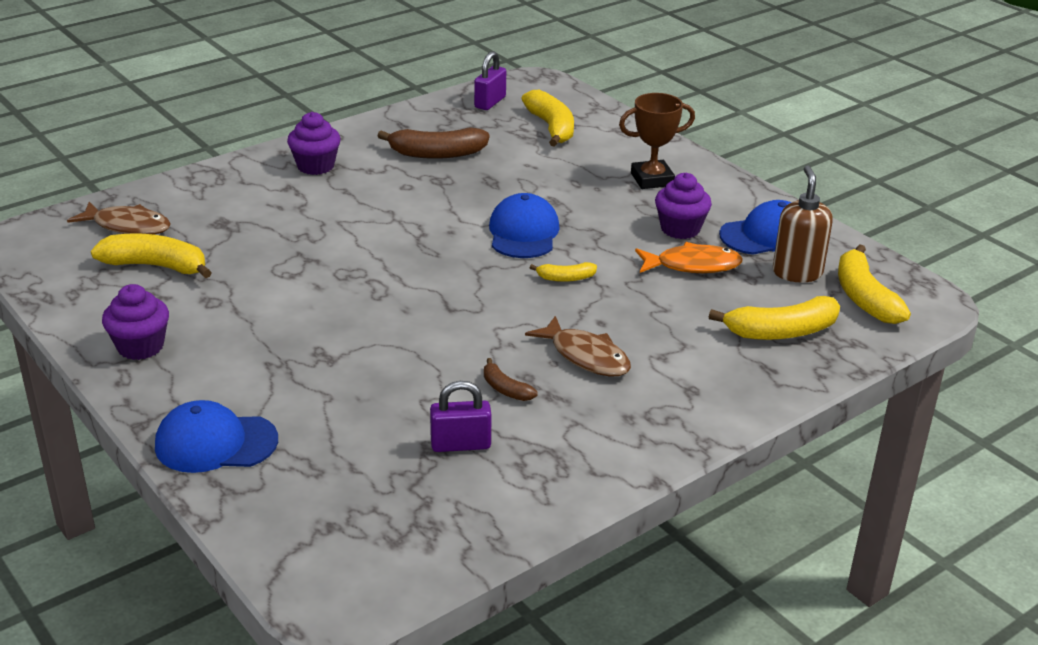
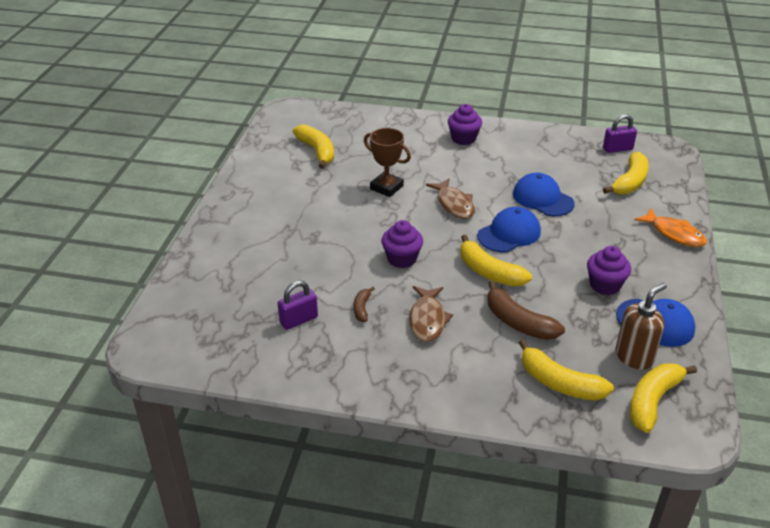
camera: 50 degrees right, 5 degrees up
(128, 226) = (335, 125): brown fish -> brown fish (454, 204)
(140, 347) = (254, 186): purple cupcake -> purple cupcake (402, 259)
(216, 443) = (213, 248): blue cap -> blue cap (543, 199)
(436, 154) = (536, 164): brown banana -> brown banana (518, 322)
(460, 444) = (299, 320): purple padlock -> purple padlock turned 75 degrees counterclockwise
(565, 278) = (489, 272): yellow banana -> yellow banana, size x1.91
(652, 179) = (639, 246): brown trophy -> brown trophy (386, 187)
(692, 265) = (574, 310): orange fish -> orange fish (674, 234)

